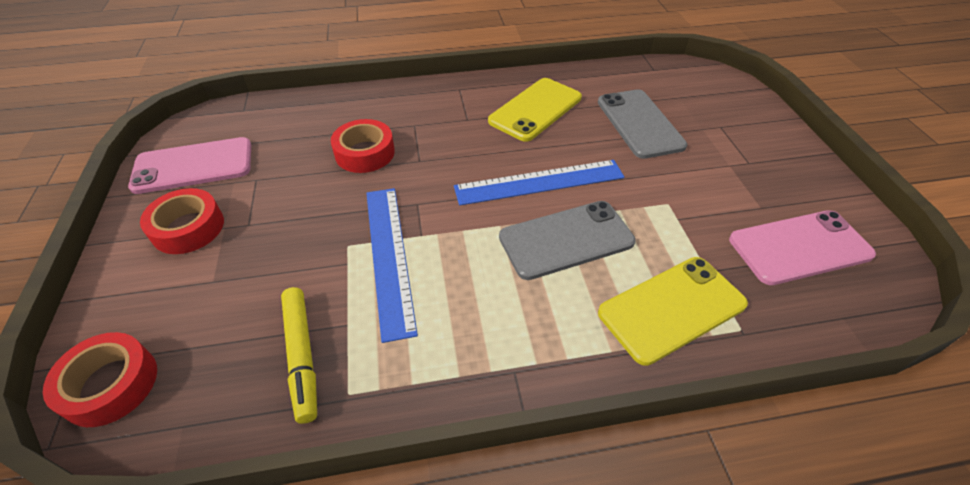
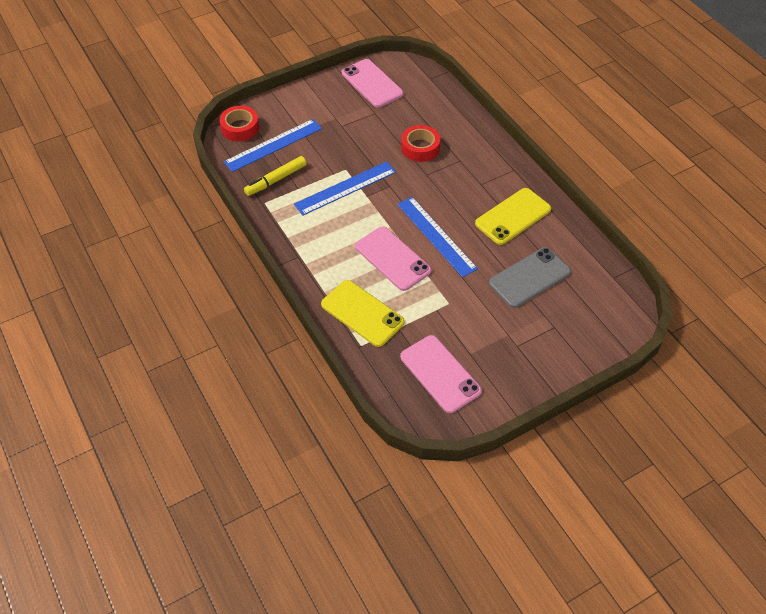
camera: 70 degrees right, 5 degrees up
(188, 228) = (329, 105): red tape -> none
(209, 336) = (273, 145): none -> blue ruler
(535, 109) = (513, 216): yellow phone -> yellow phone turned 60 degrees counterclockwise
(566, 239) = (392, 259): grey phone -> pink phone

